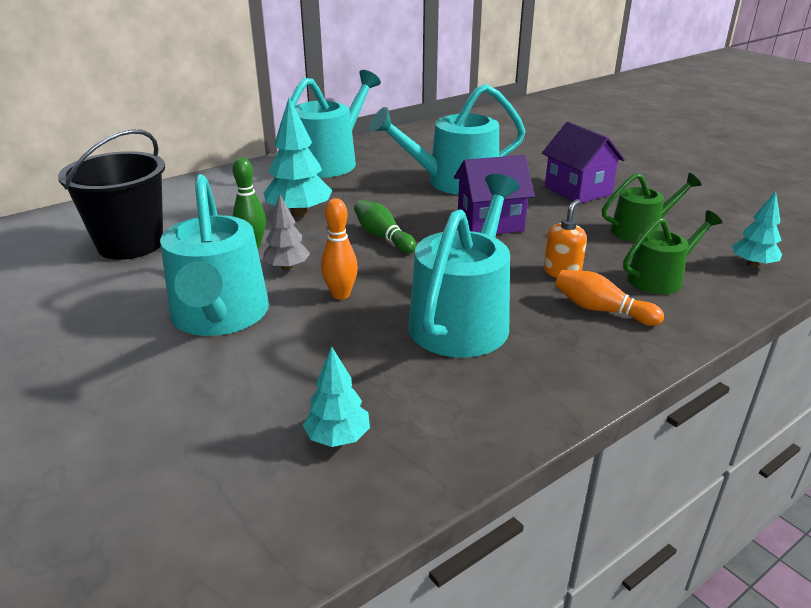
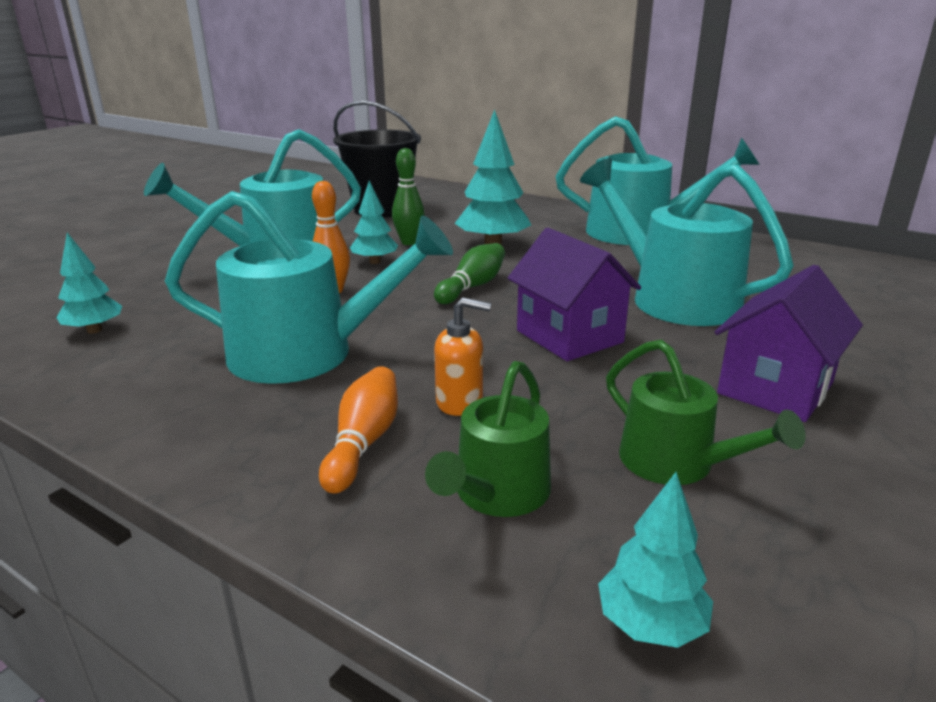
camera: 70 degrees right, 5 degrees down
(287, 267) = (375, 262): grey tree -> turquoise tree
(660, 278) = (497, 493): green watering can -> green watering can turned 75 degrees clockwise

